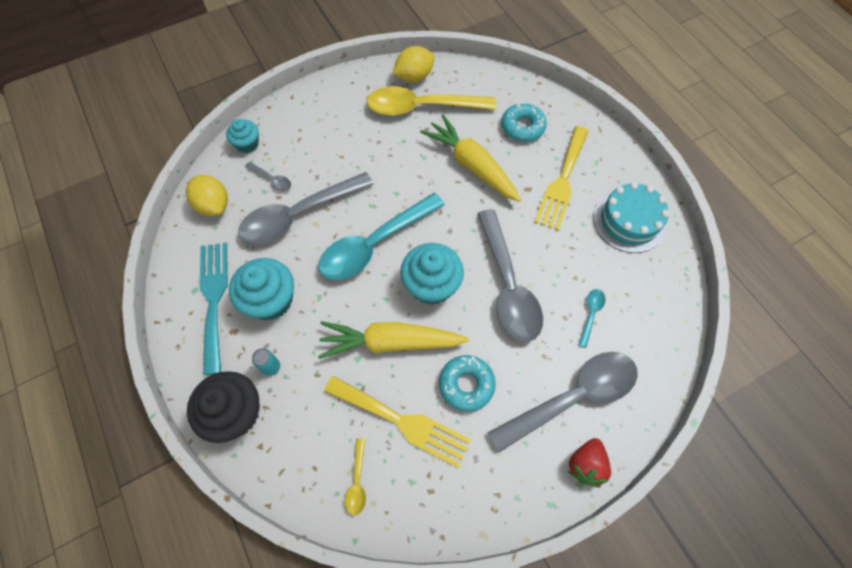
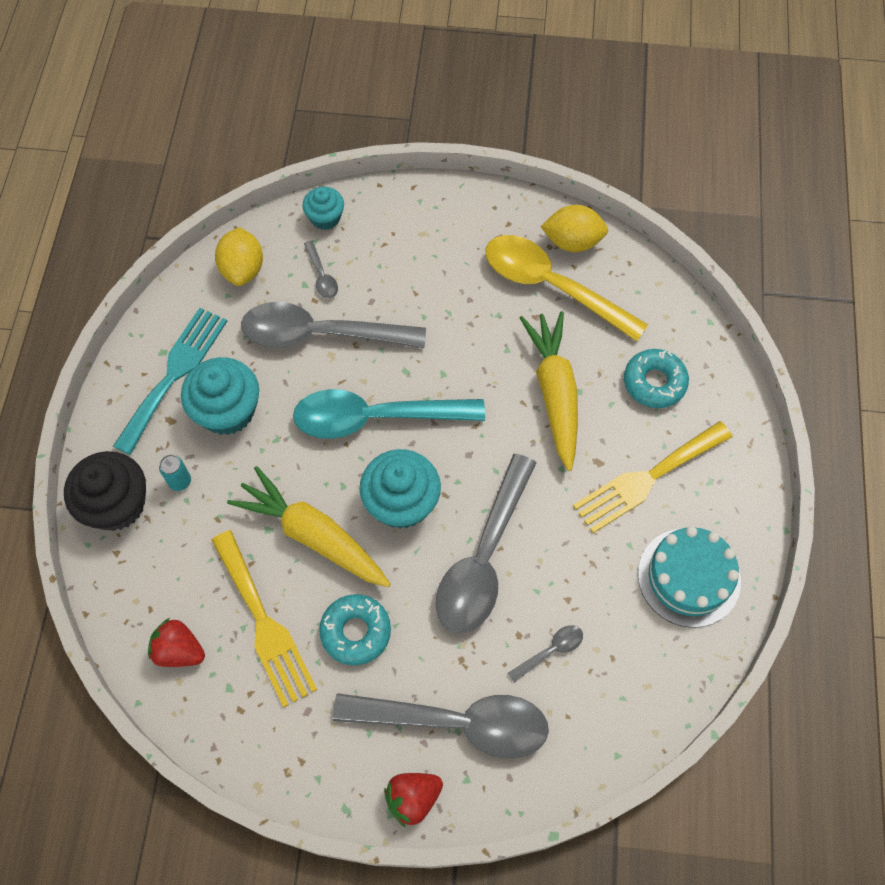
camera: 35 degrees right, 0 degrees up
(357, 482) = (179, 650): yellow spoon -> red strawberry
(590, 314) = (550, 651): turquoise spoon -> grey spoon

